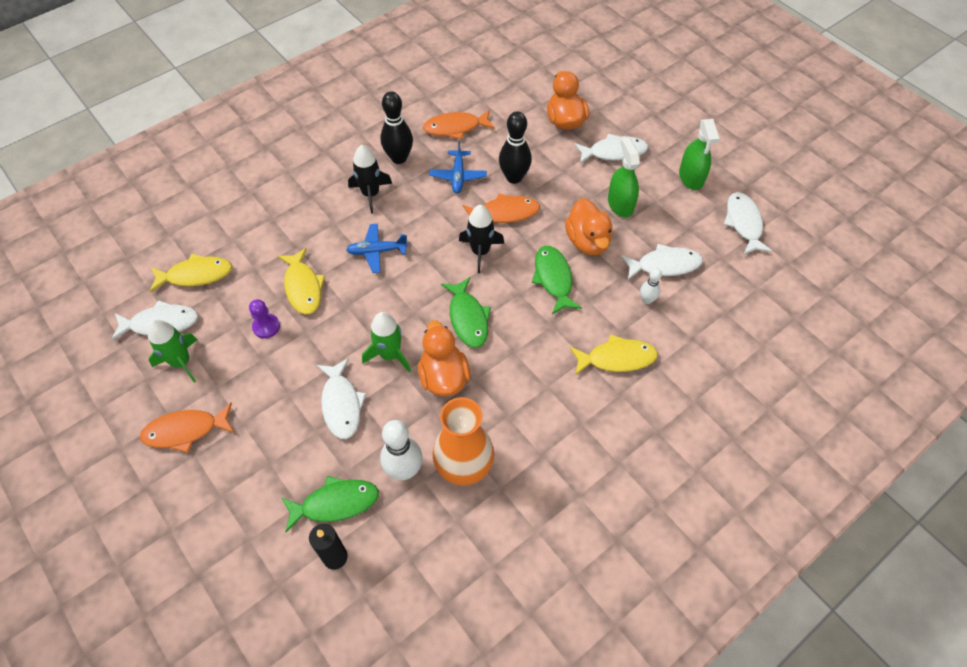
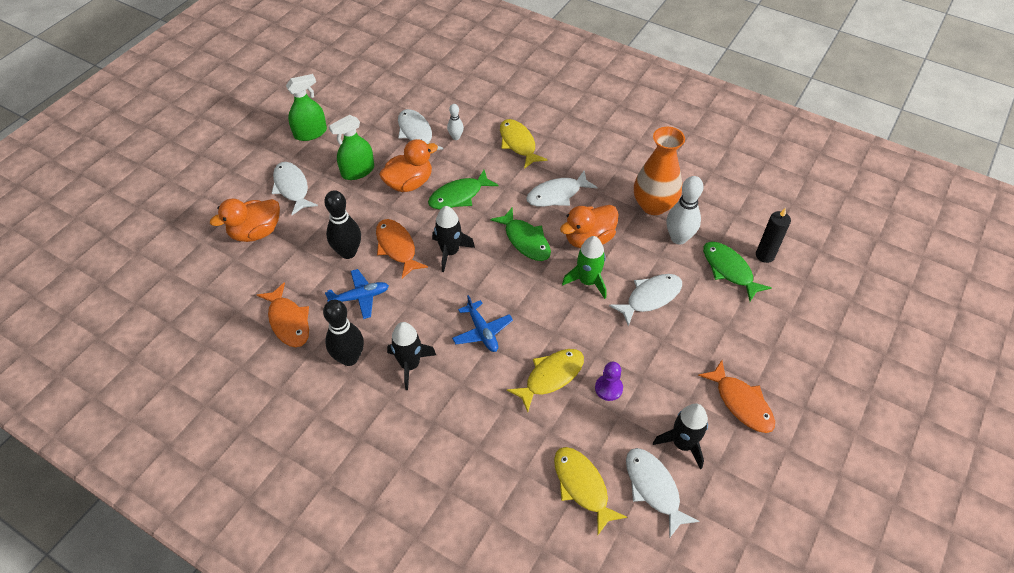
camera: 110 degrees left, 5 degrees down
(181, 362) = (682, 444): green rocket -> black rocket
(468, 318) = (525, 240): green fish -> green fish turned 90 degrees clockwise
(743, 223) = (354, 96): white fish -> white fish (557, 194)

